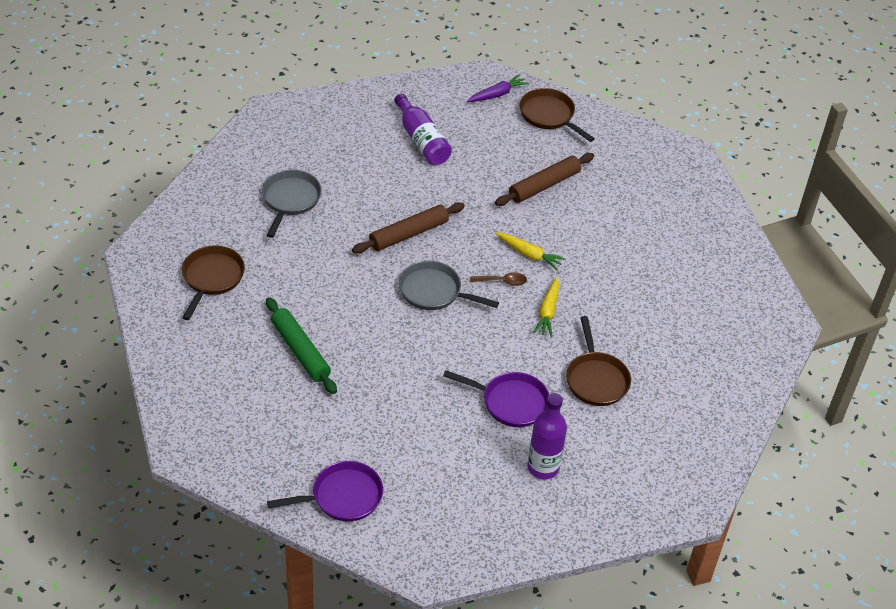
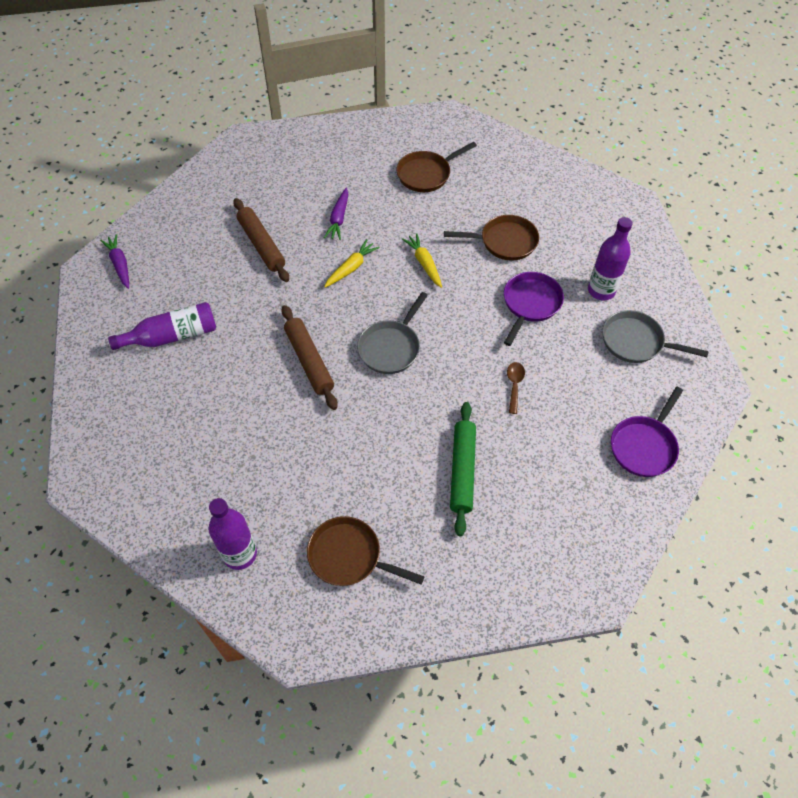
camera: 80 degrees left, 10 degrees up
(211, 211) = (240, 554): none -> purple bottle
(290, 200) = (238, 468): grey pan -> grey pan (636, 342)
(300, 351) = (462, 470): green rolling pin -> green rolling pin turned 60 degrees counterclockwise
(342, 497) = (644, 446): purple pan -> purple pan turned 135 degrees counterclockwise
(502, 281) = (383, 292): brown spoon -> brown spoon (514, 385)
(548, 311) = (424, 264): yellow carrot -> yellow carrot turned 135 degrees counterclockwise
(549, 116) = (164, 228): brown pan -> brown pan (427, 174)
(594, 239) = (338, 218): none -> purple carrot

